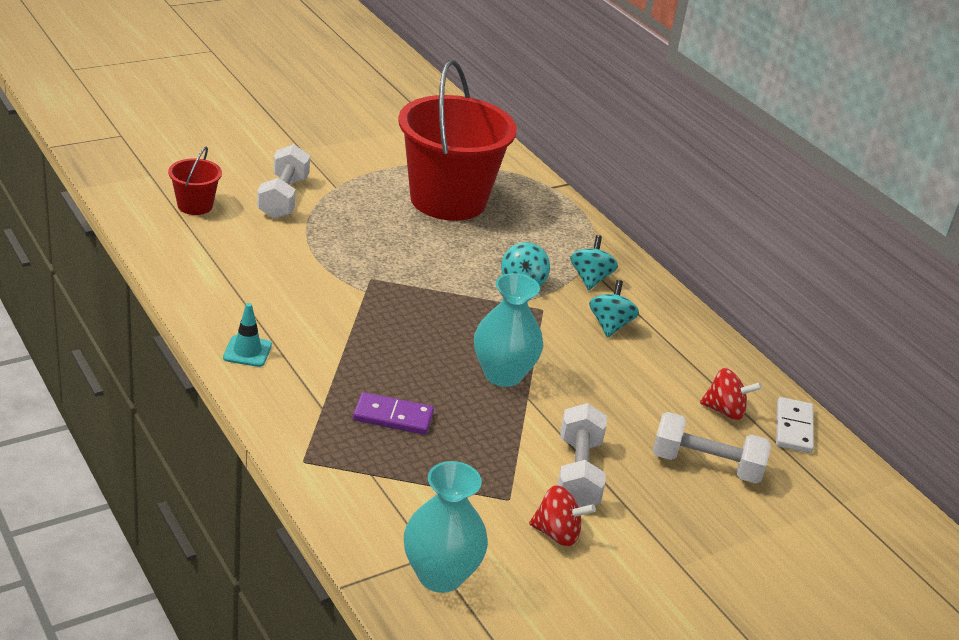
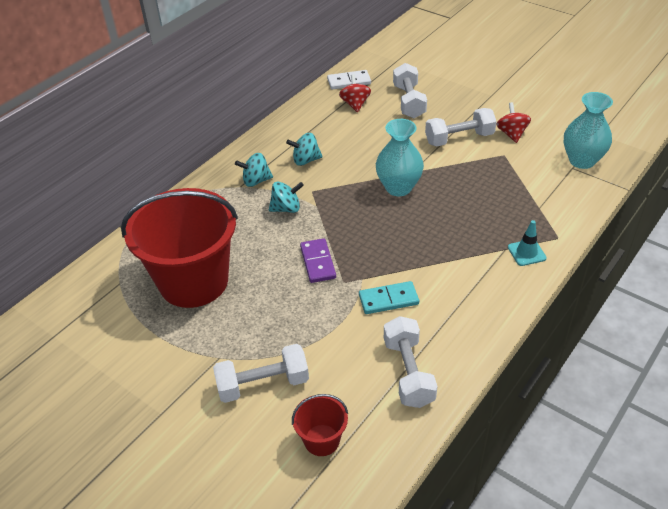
camera: 105 degrees left, 10 degrees up
(216, 271) = (408, 372): none -> white dumbbell
(247, 351) = (486, 308): turquoise traffic cone -> turquoise traffic cone (526, 252)
(320, 296) = (388, 299): none -> turquoise domino
(393, 417) = (483, 217): purple domino -> purple domino (318, 262)

